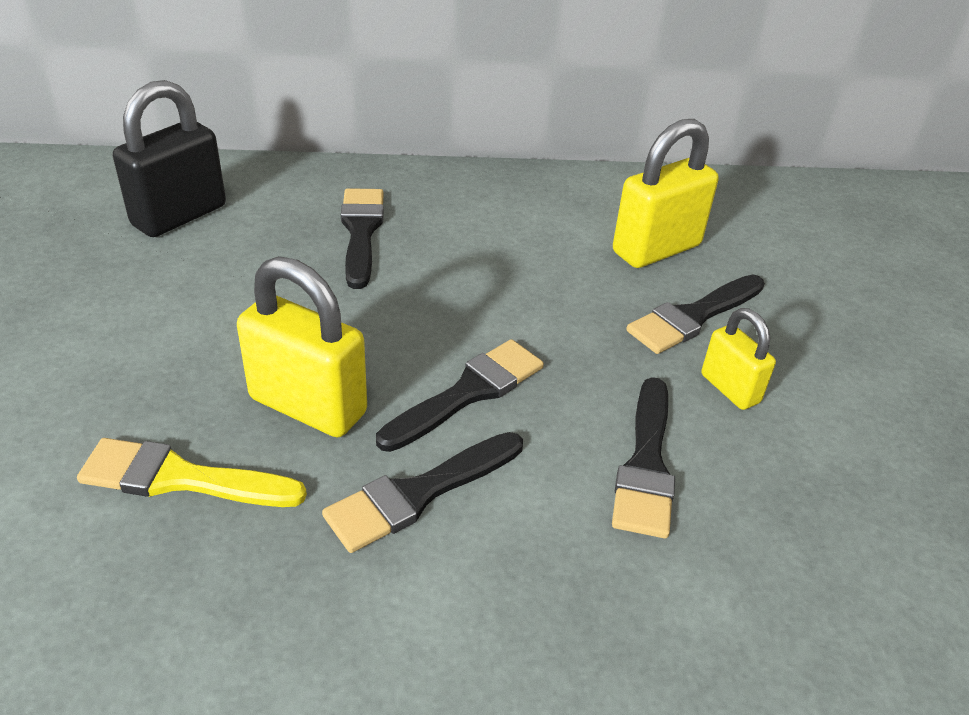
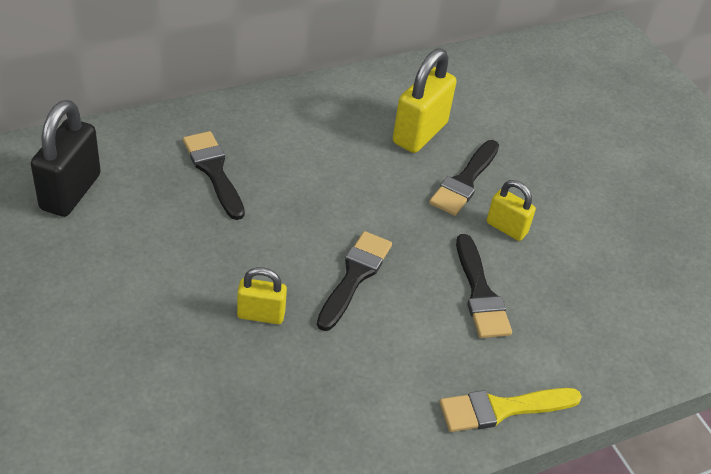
camera: 25 degrees left, 5 degrees up
(182, 478) = (214, 386): yellow brush -> yellow brush (502, 409)
(308, 406) = (261, 315): yellow padlock -> yellow padlock, size x0.58
(419, 493) = (362, 351): black brush -> none

